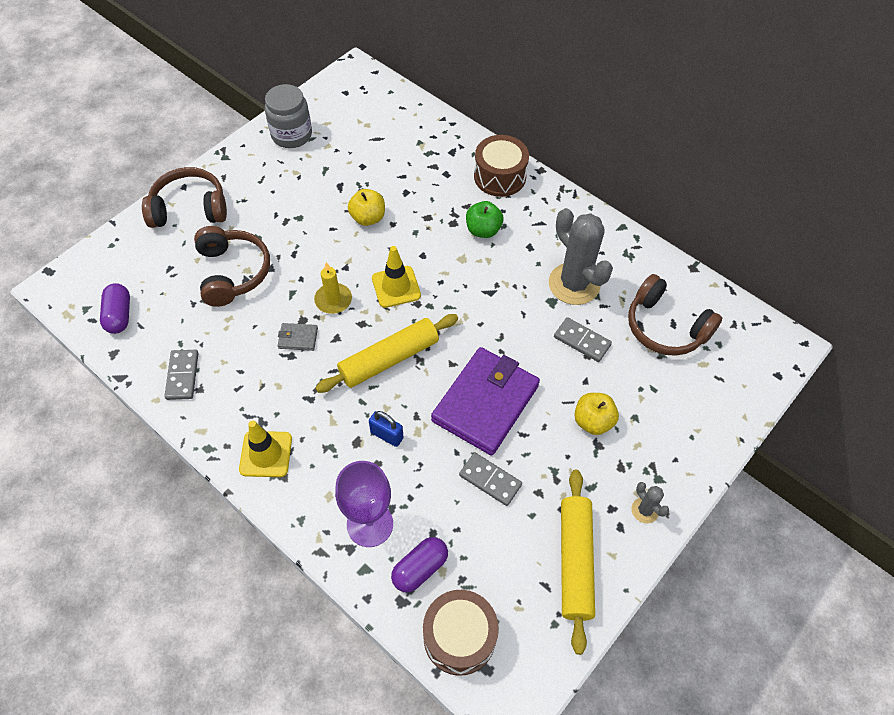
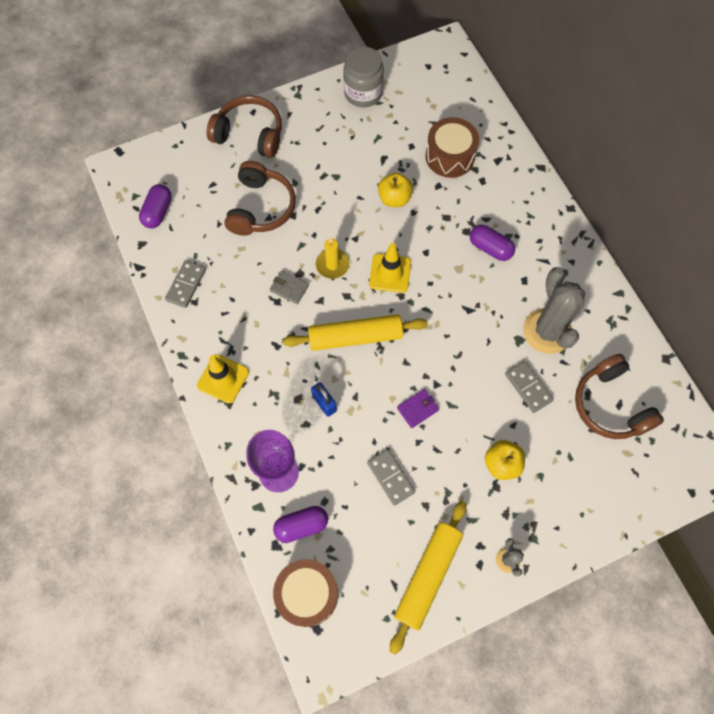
camera: 25 degrees right, 10 degrees up
(483, 230) = (490, 248): green apple -> purple capsule
(485, 403) = (417, 409): purple wallet -> purple wallet, size x0.40
(500, 176) = (530, 201): brown drum -> brown drum (450, 156)

